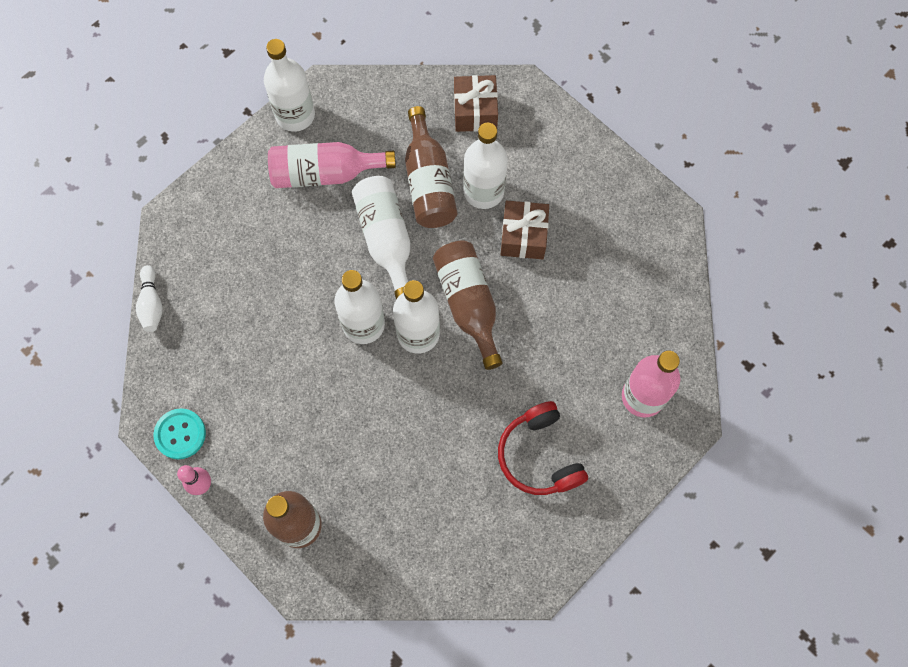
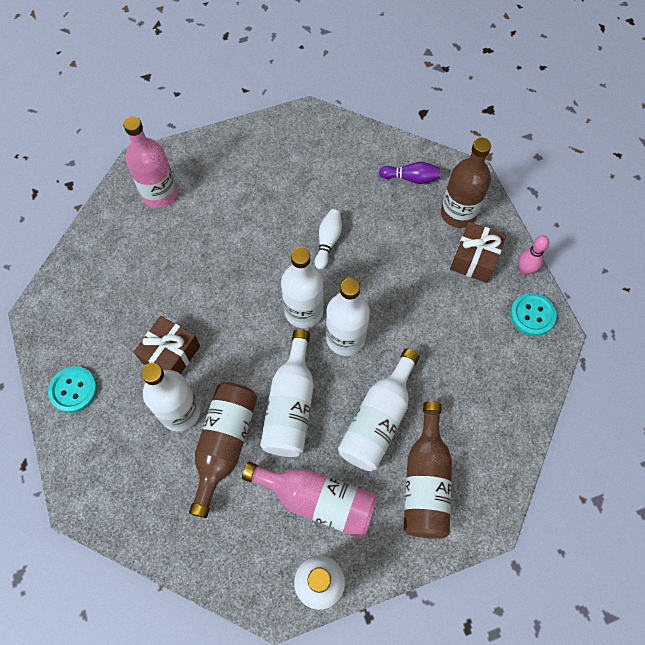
camera: 155 degrees left, 5 degrees down
(152, 304) = (528, 439): white bowling pin -> white bowling pin (328, 242)
(299, 261) = (378, 420): none -> white bottle
(371, 549) = (411, 178): none -> purple bowling pin
(468, 304) = (250, 317): brown bottle -> brown bottle (425, 481)
(475, 111) = (139, 500): brown gift -> brown gift (474, 259)
(540, 455) = (259, 187): red headphones -> none
(590, 168) = (73, 390): none -> turquoise button

